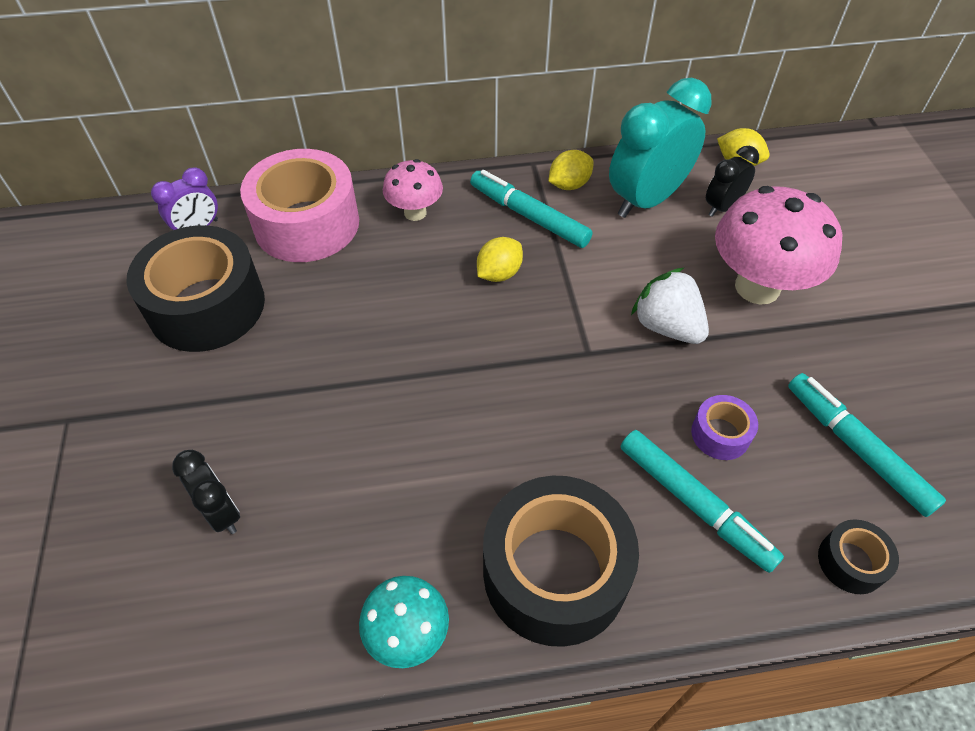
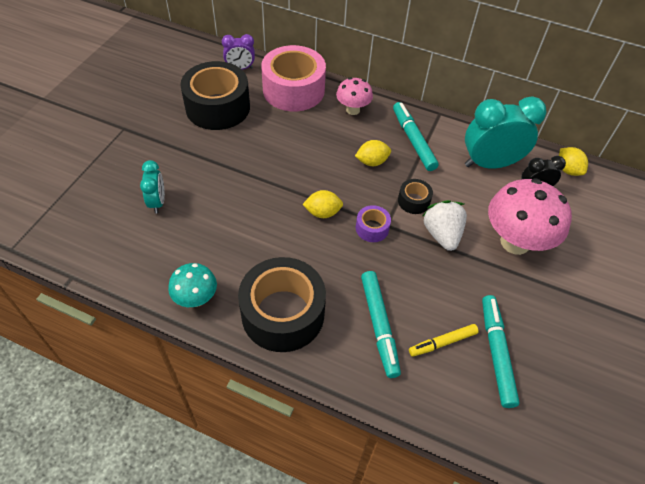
camera: 30 degrees right, 0 degrees up
(221, 513) = (157, 202): black clock -> turquoise clock
(569, 185) = (450, 134): yellow lemon -> yellow lemon (322, 212)
(720, 434) = (423, 302): purple tape -> purple tape (372, 228)
(787, 476) = (442, 343): none -> yellow marker
(851, 562) = (439, 402): black tape -> black tape (413, 201)

